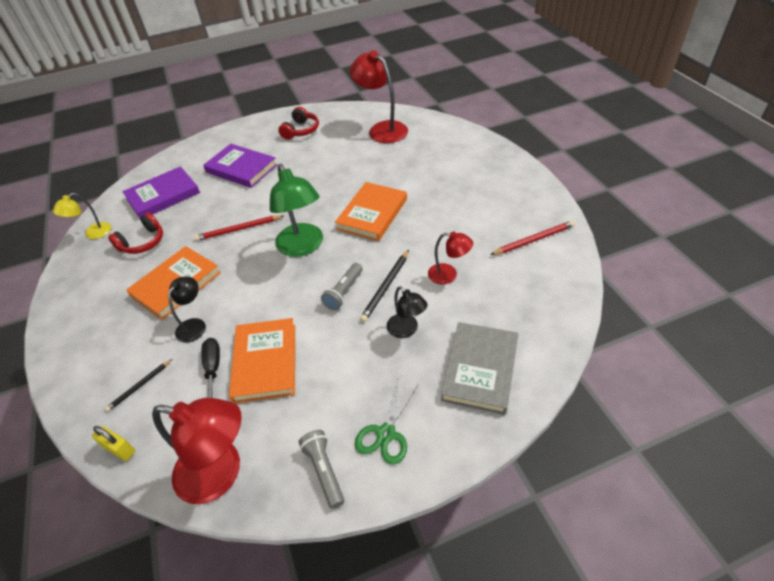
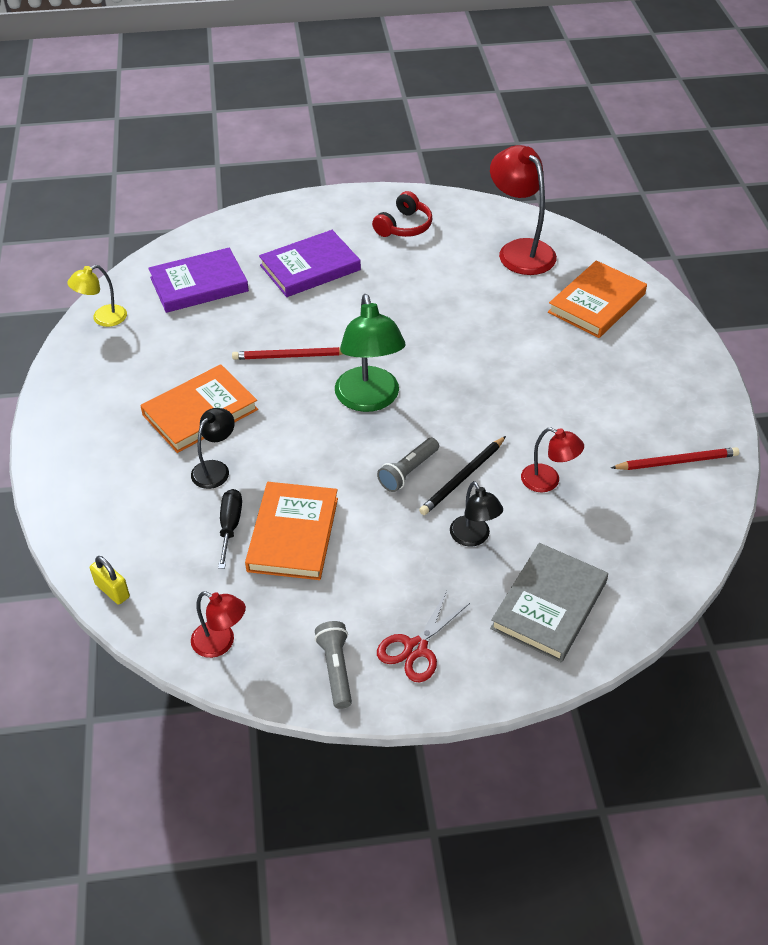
camera: 10 degrees right, 0 degrees up
(139, 386) = (141, 526): black pencil -> none
(143, 242) = (165, 345): red headphones -> none
(221, 473) = (221, 643): red lamp -> red lamp, size x0.55
(241, 168) = (310, 267): purple book -> purple book turned 75 degrees counterclockwise
(372, 214) = (471, 375): orange book -> orange book (596, 303)
(386, 433) = (416, 648): green scissors -> red scissors

